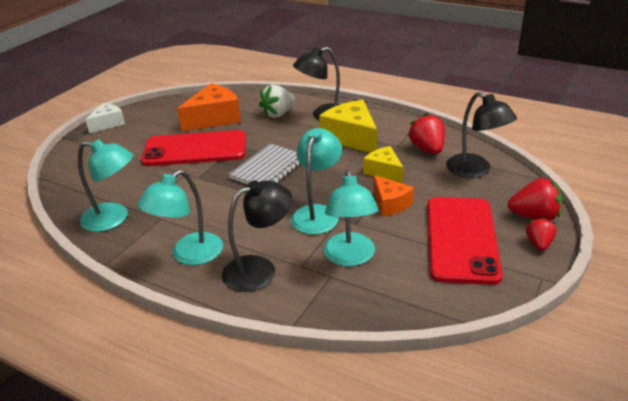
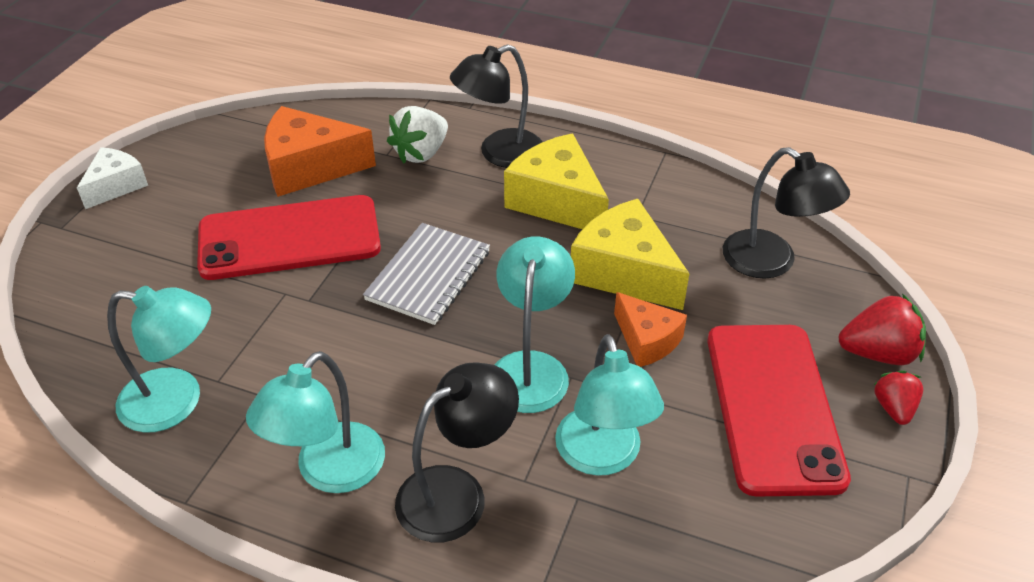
camera: 10 degrees left, 10 degrees up
(214, 118) = (309, 167): orange cheese -> orange cheese turned 135 degrees counterclockwise
(384, 171) = (624, 272): yellow cheese -> yellow cheese, size x1.65
(427, 149) = (687, 221): red strawberry -> none

